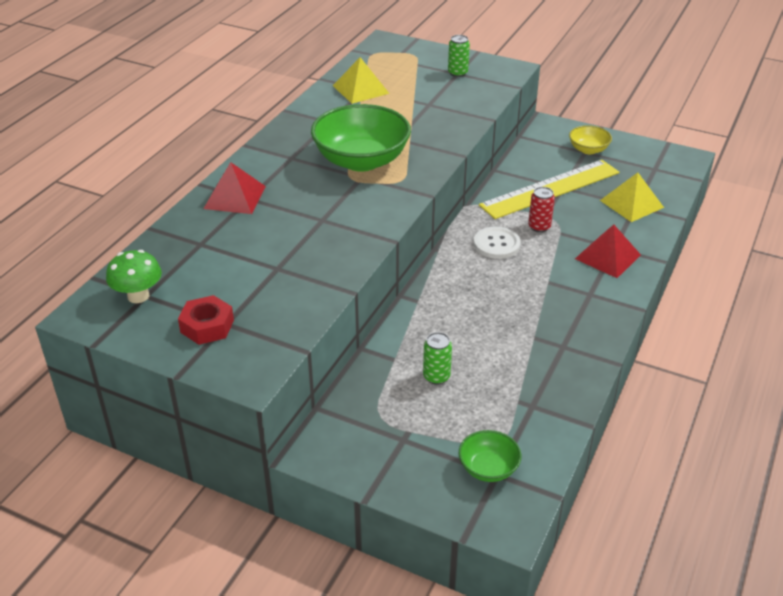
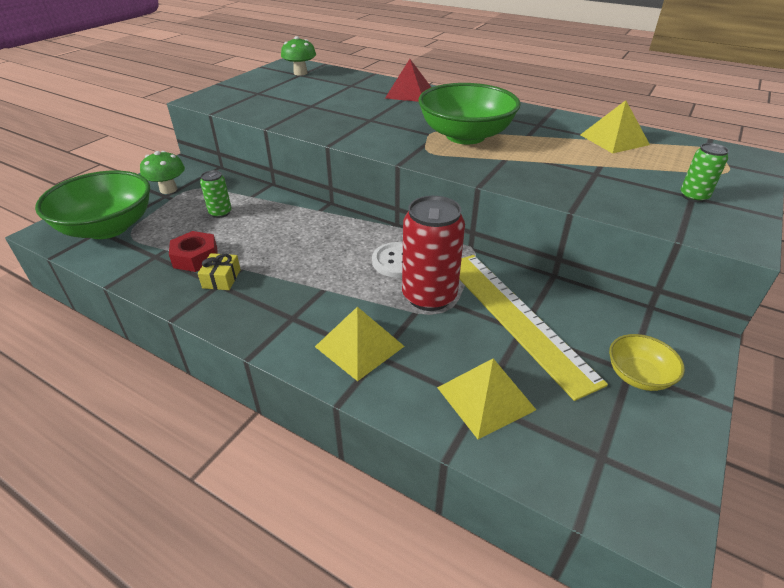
camera: 95 degrees right, 0 degrees up
(207, 326) = (258, 88): red nut -> red nut (195, 257)
(386, 441) = (168, 189): none -> green mushroom
(488, 468) = (108, 228): green bowl -> green bowl, size x2.05
(539, 227) = (429, 296): red can -> red can, size x1.95
(554, 346) = (221, 279): none -> yellow gift
(607, 256) = (359, 346): red pyramid -> yellow pyramid

